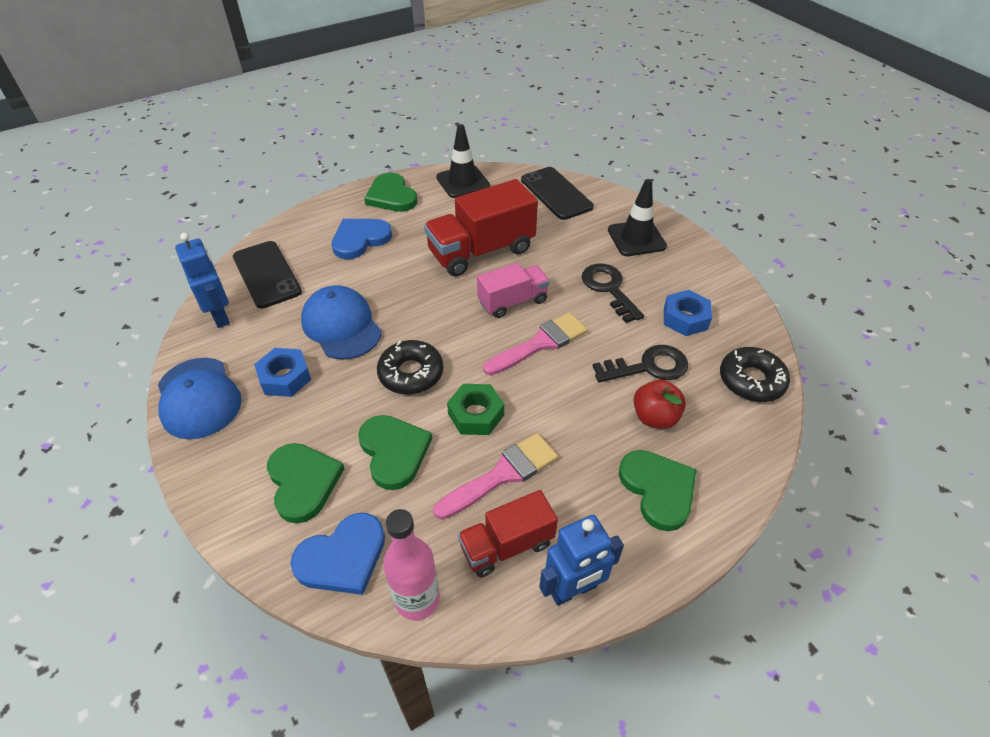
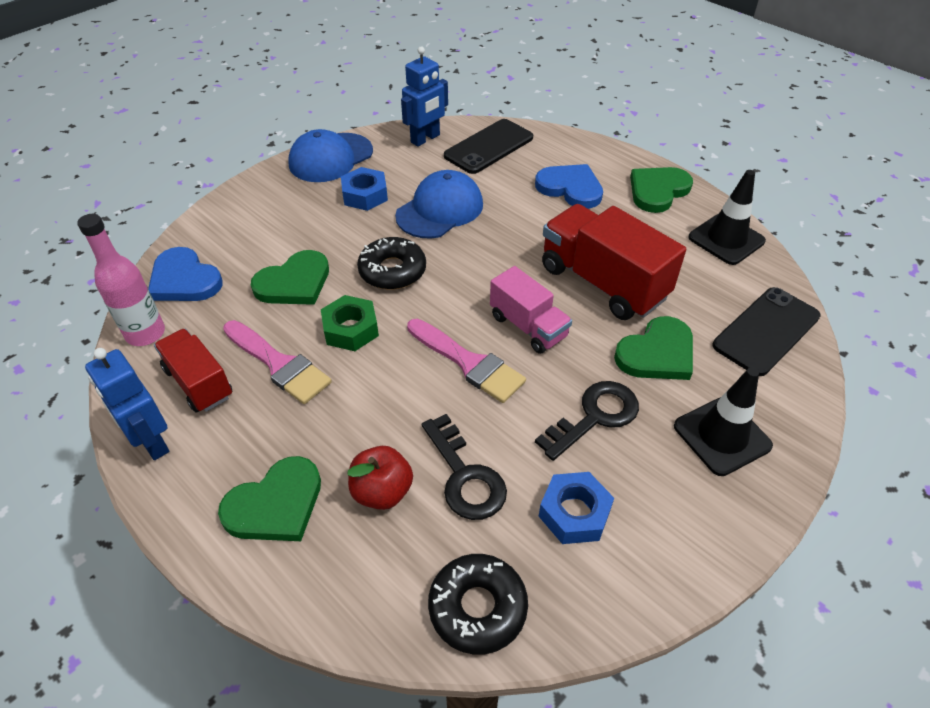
camera: 75 degrees right, 0 degrees up
(303, 482) = (254, 238): green heart -> green heart (657, 353)

